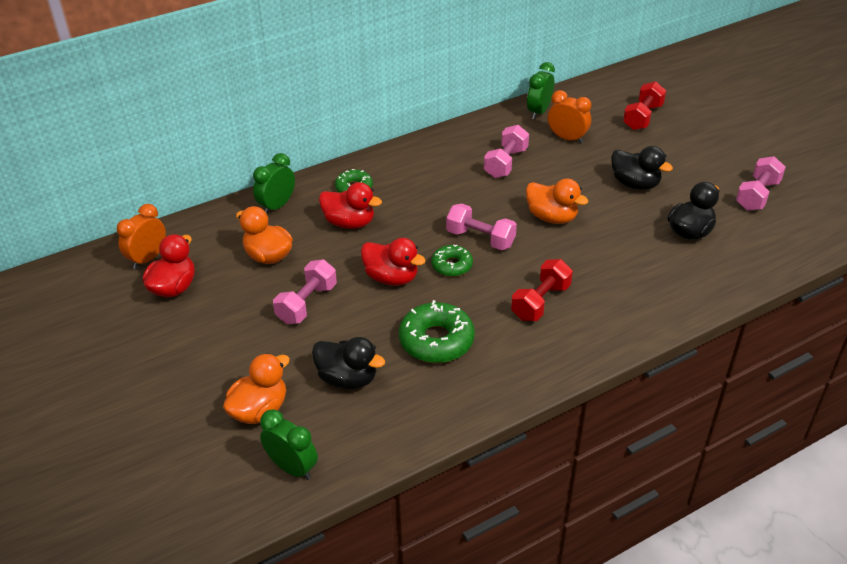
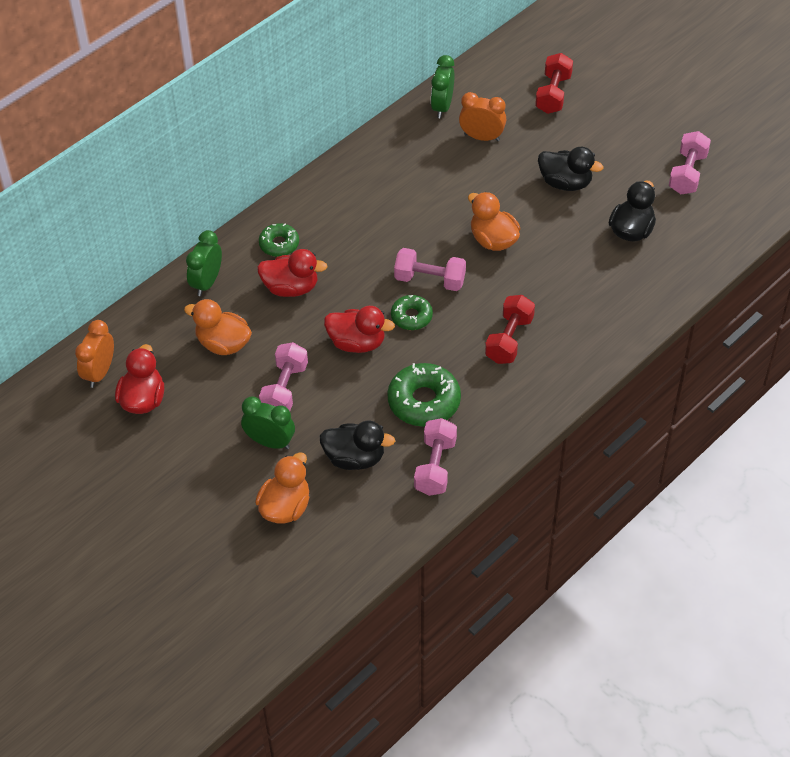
camera: 15 degrees left, 10 degrees up
(292, 467) = (338, 554): green clock -> green clock (270, 442)
(506, 163) = (427, 182): pink dumbbell -> pink dumbbell (435, 466)
(552, 217) = (493, 240): orange duck -> orange duck turned 150 degrees counterclockwise

